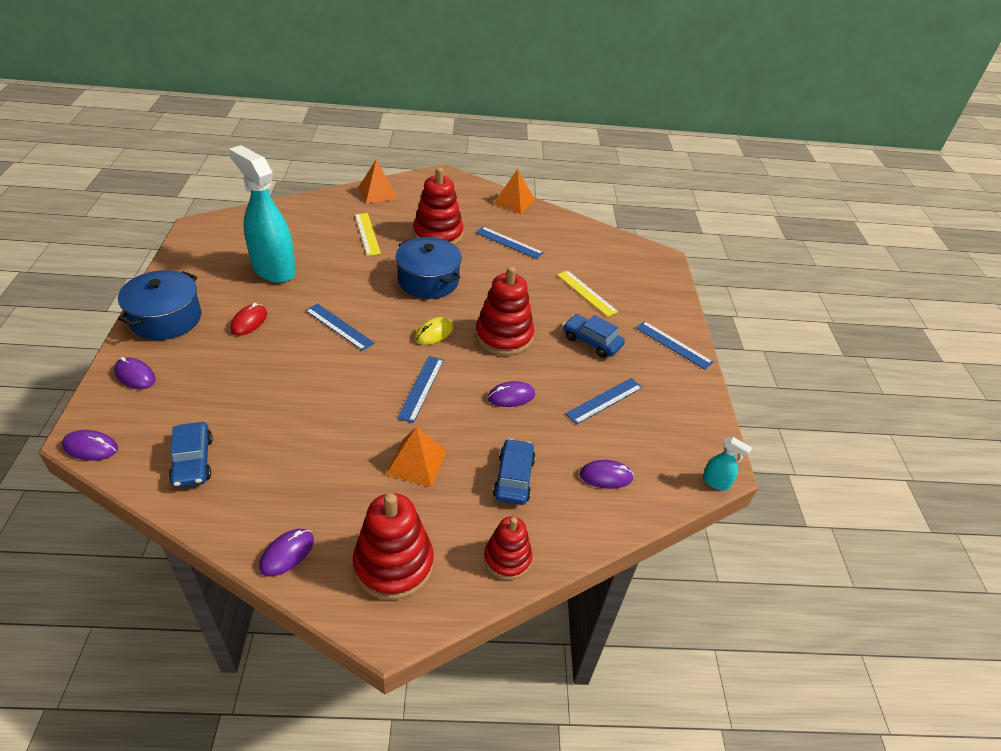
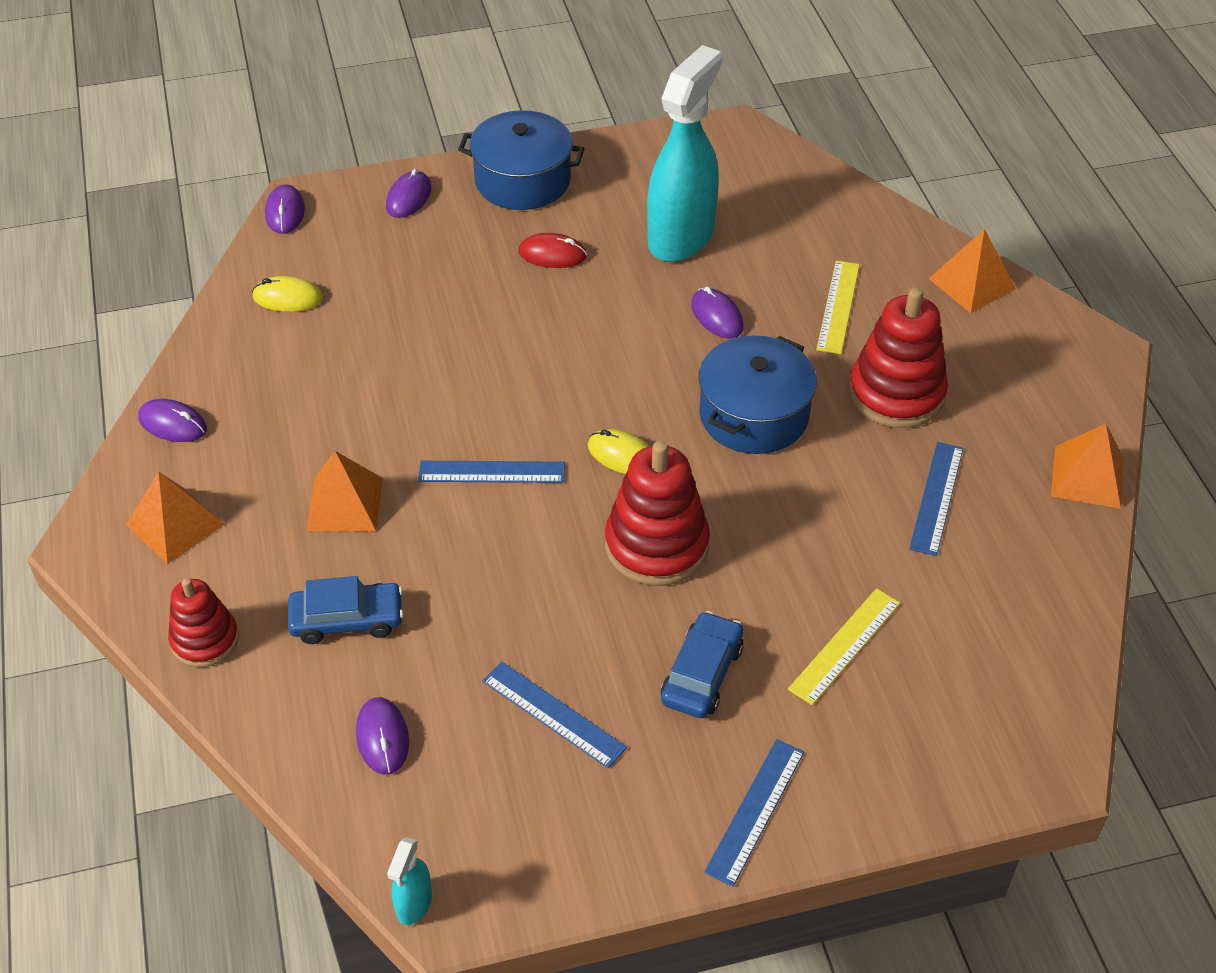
camera: 80 degrees right, 5 degrees up
(193, 461) = (287, 298): blue car -> yellow mouse
(339, 327) = (585, 346): blue ruler -> none
(367, 234) = (838, 306): yellow ruler -> yellow ruler turned 45 degrees counterclockwise
(393, 564) = (175, 525): red stacking toy -> orange pyramid
(511, 396) = (515, 584): purple mouse -> purple mouse (717, 316)

